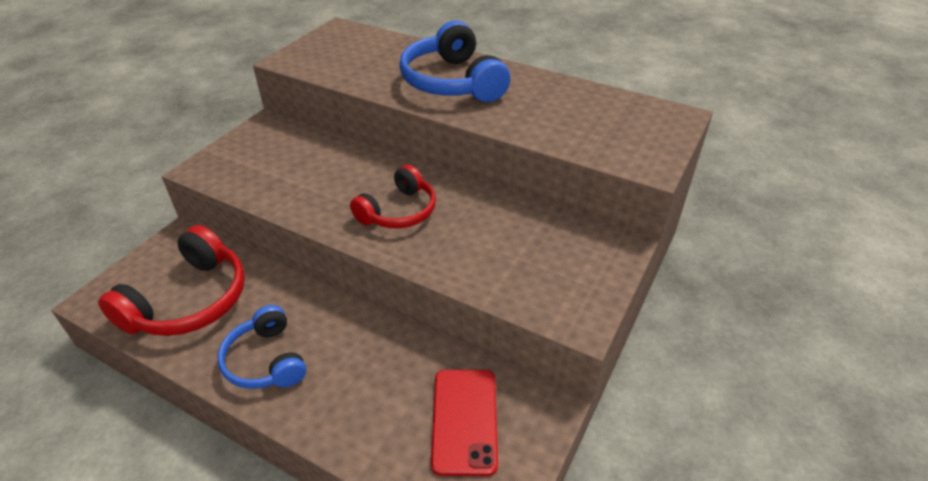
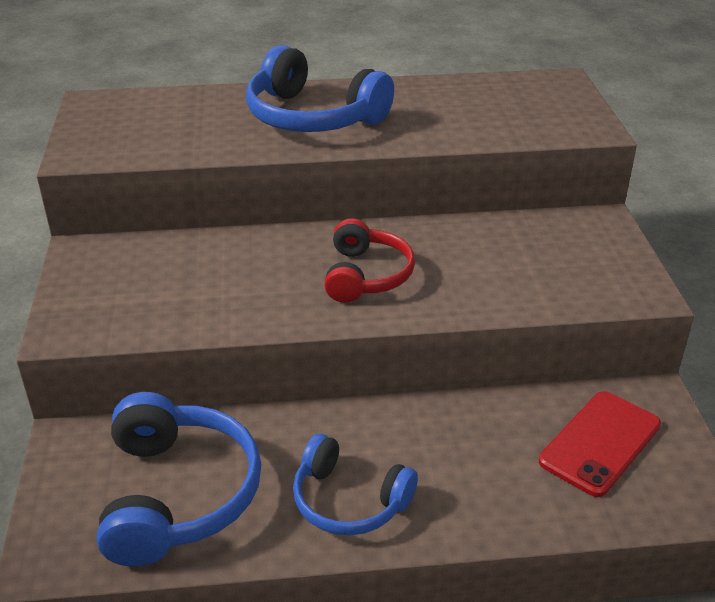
camera: 35 degrees left, 5 degrees down
(189, 301) = (178, 494): red headphones -> blue headphones
(464, 420) = (600, 443): red phone -> red phone turned 75 degrees clockwise

